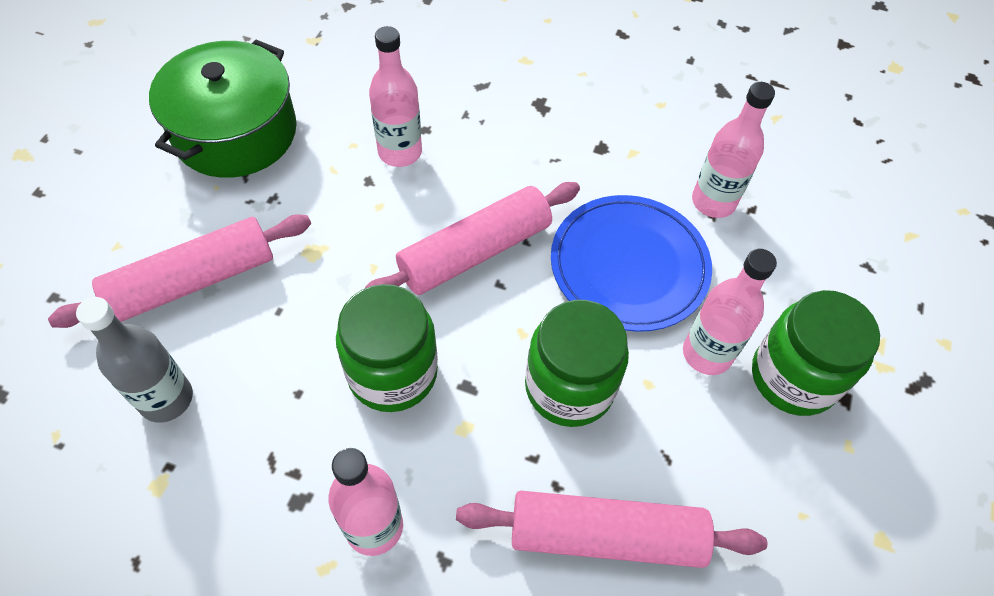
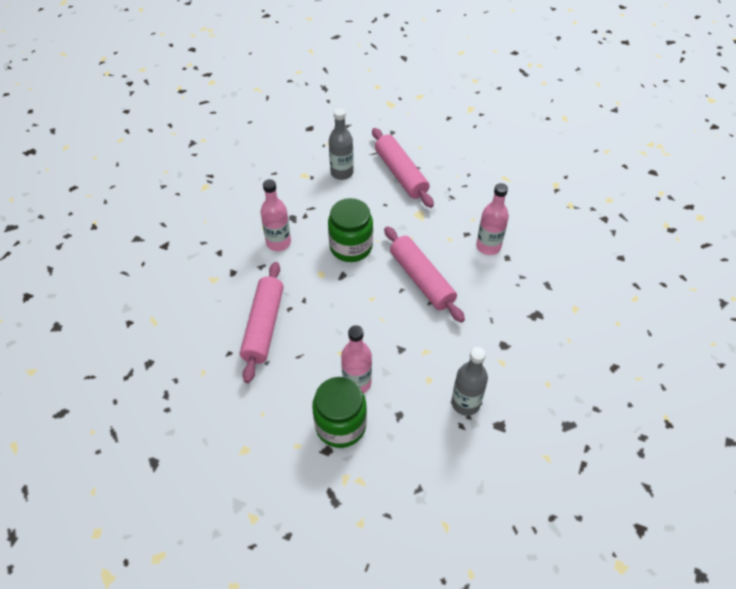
camera: 95 degrees right, 5 degrees down
(235, 132) = (494, 179): green pot -> none
(569, 387) = (340, 317): green jar -> none
(629, 266) = (415, 351): blue plate -> none
(713, 202) = (465, 403): pink bottle -> grey bottle

